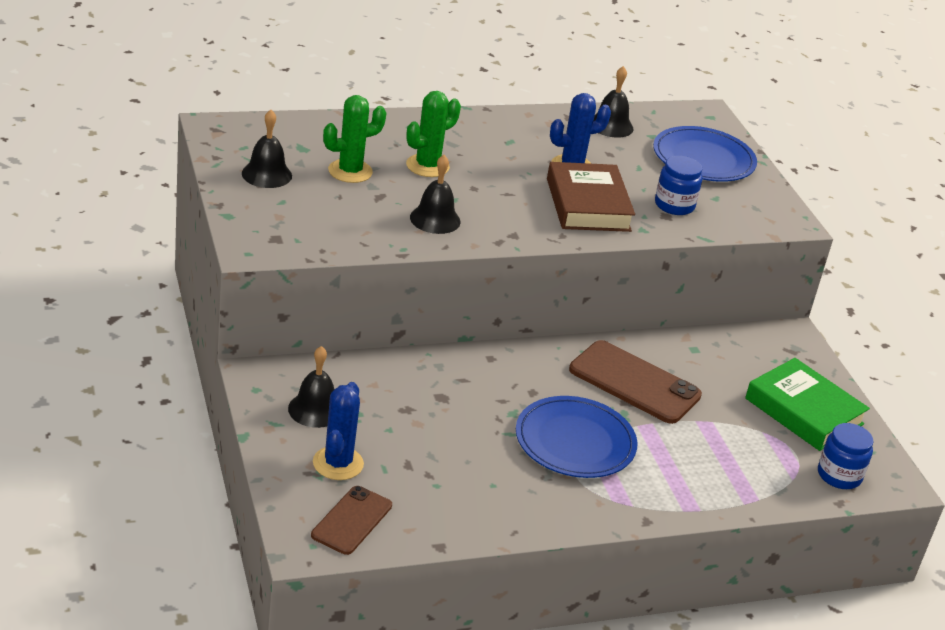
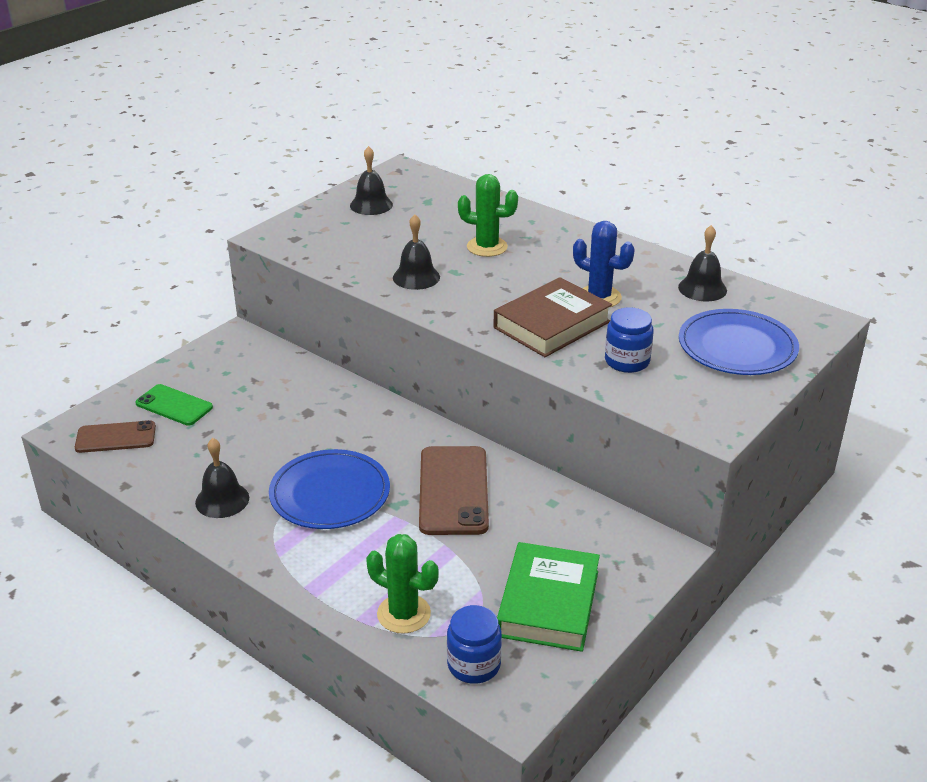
camera: 60 degrees right, 0 degrees up
(315, 409) = (225, 371): black bell -> black bell (222, 500)
(338, 463) = (174, 405): blue cactus -> green phone
(350, 171) = (426, 226): green cactus -> green cactus (404, 614)

